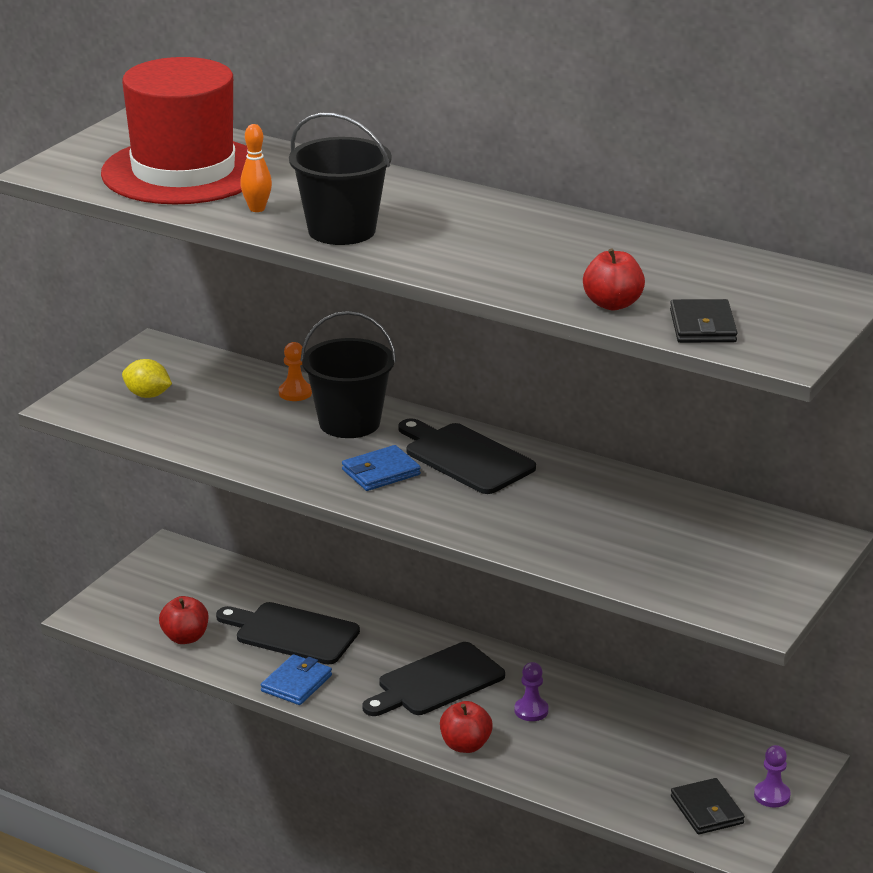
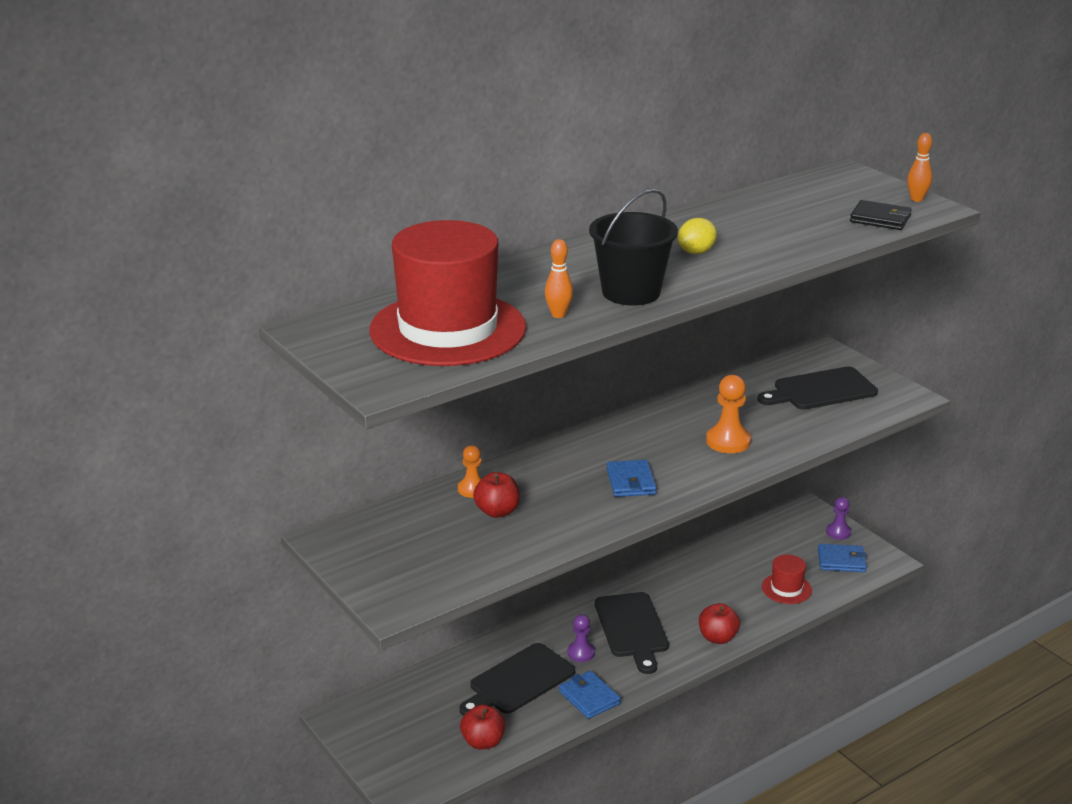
camera: 65 degrees left, 0 degrees up
(147, 395) = (412, 561): yellow lemon -> yellow lemon (696, 252)
(349, 423) = (543, 477): black bucket -> none
(465, 457) = (634, 443): black cutting board -> black cutting board (820, 390)
(521, 512) = (728, 441): none -> orange pawn
(531, 710) = (693, 597): purple pawn -> purple pawn (581, 653)
(606, 777) = (786, 588): none -> red hat
(612, 304) = (829, 235): red apple -> red apple (497, 511)
(707, 810) = (841, 561): black wallet -> blue wallet
(801, 340) = (916, 199): none -> orange bowling pin

